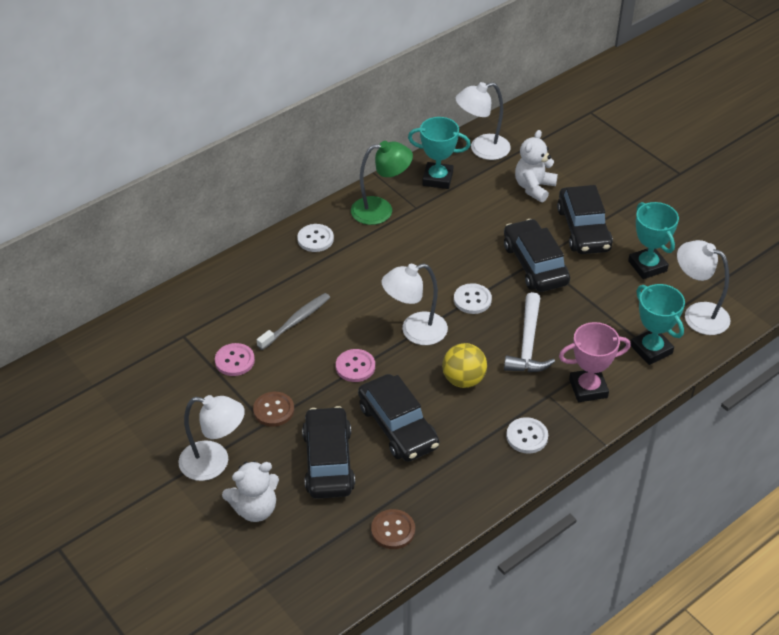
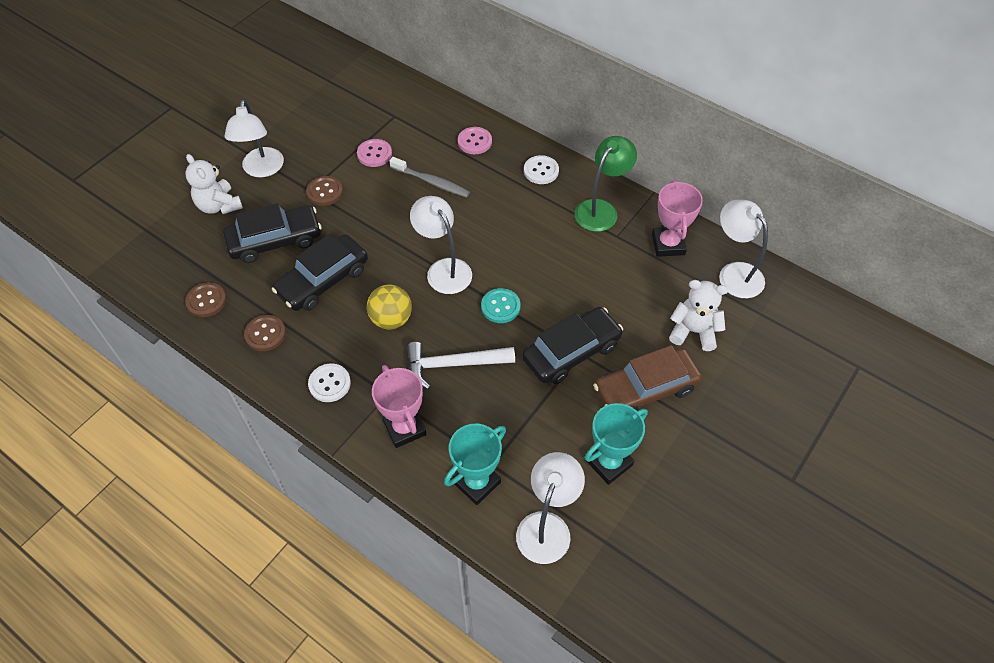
camera: 75 degrees right, 10 degrees up
(355, 366) = (388, 235): pink button -> pink button (474, 142)
(381, 210) = (601, 209): green lamp -> green lamp turned 120 degrees counterclockwise
(437, 179) = (668, 244): turquoise trophy -> pink trophy
(453, 482) = (265, 334): none -> brown button
(472, 300) = (500, 306): white button -> turquoise button
(583, 229) = (645, 389): black car -> brown car

